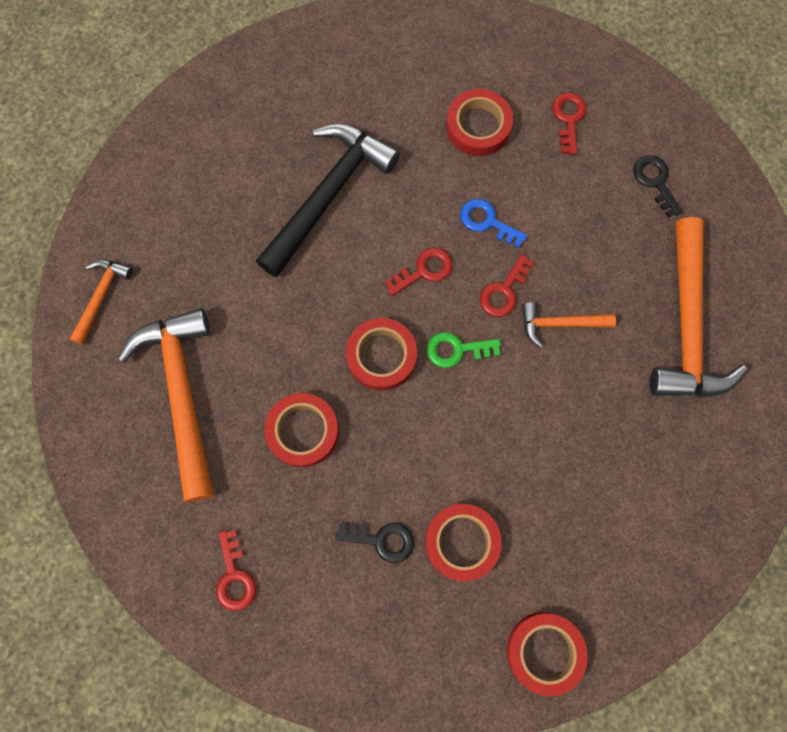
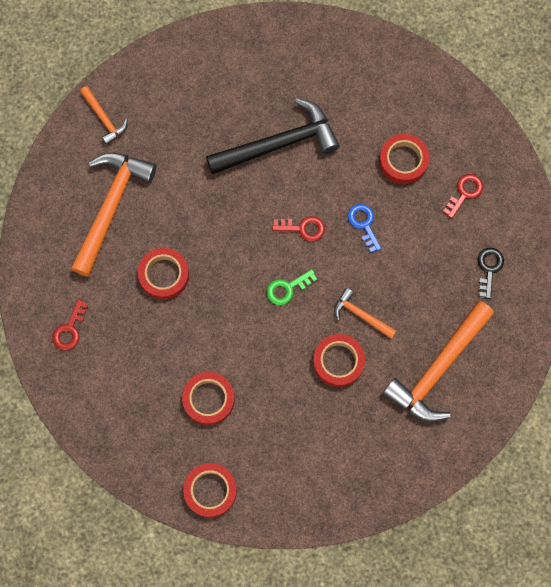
camera: 35 degrees right, 0 degrees up
(101, 297) = (104, 119): orange hammer -> orange hammer turned 90 degrees clockwise
(381, 356) = (240, 262): red tape -> red tape (338, 361)
(381, 540) = (164, 366): black key -> none
(457, 350) = (287, 288): green key -> green key turned 60 degrees counterclockwise
(504, 291) = (342, 273): red key -> none

